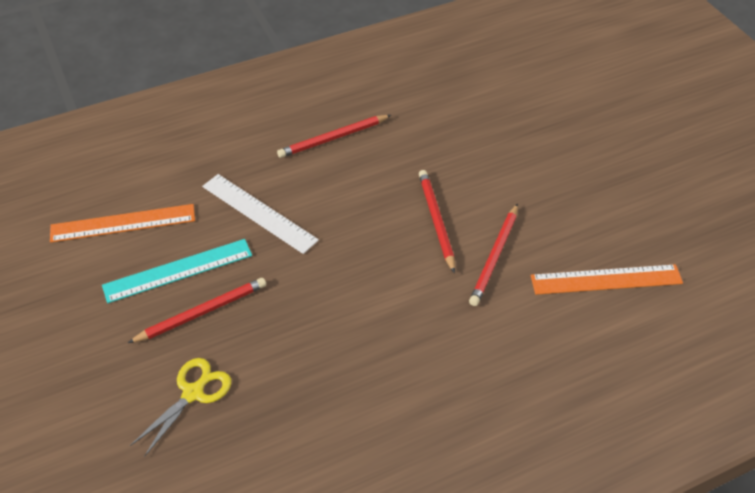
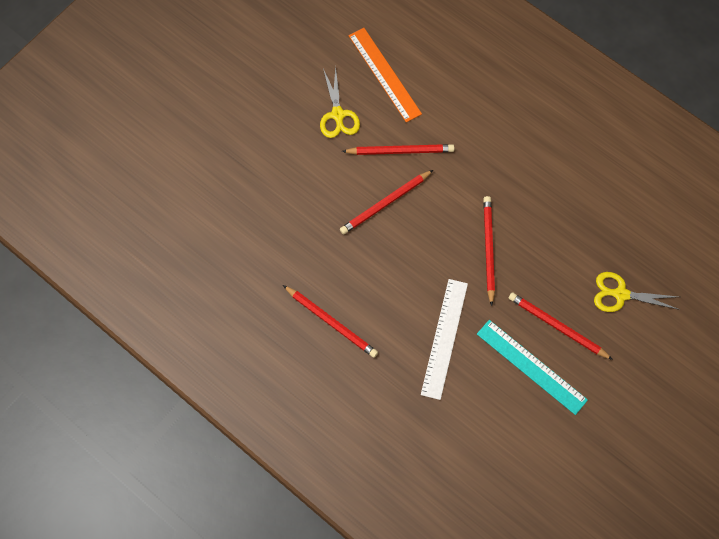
camera: 115 degrees left, 20 degrees up
(123, 223) = (510, 440): orange ruler -> none
(330, 288) = (488, 249): none -> red pencil
(566, 219) = (338, 115): none -> yellow scissors

